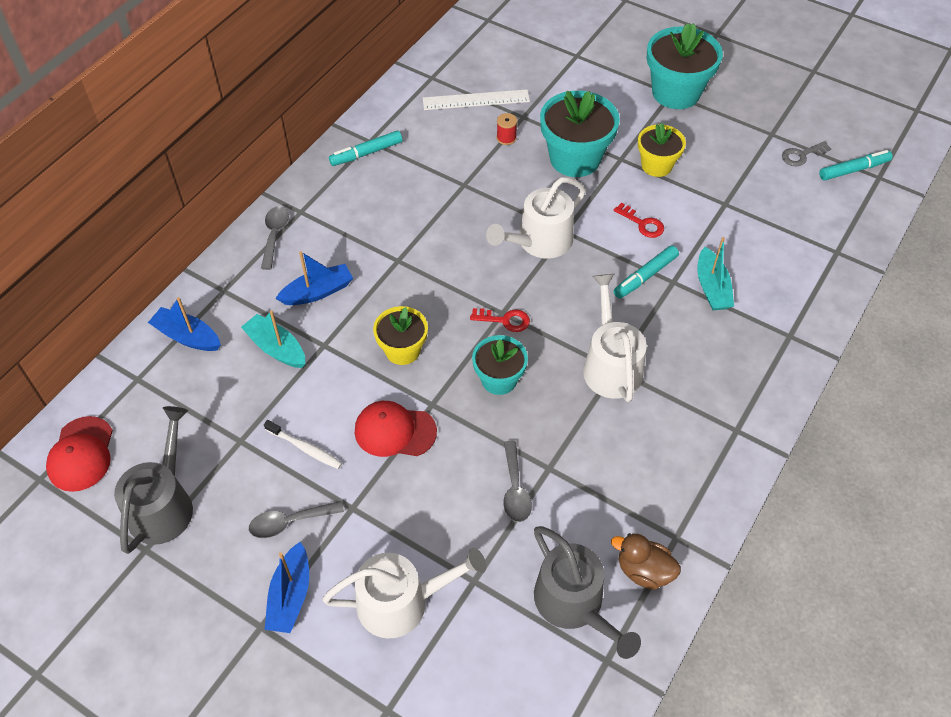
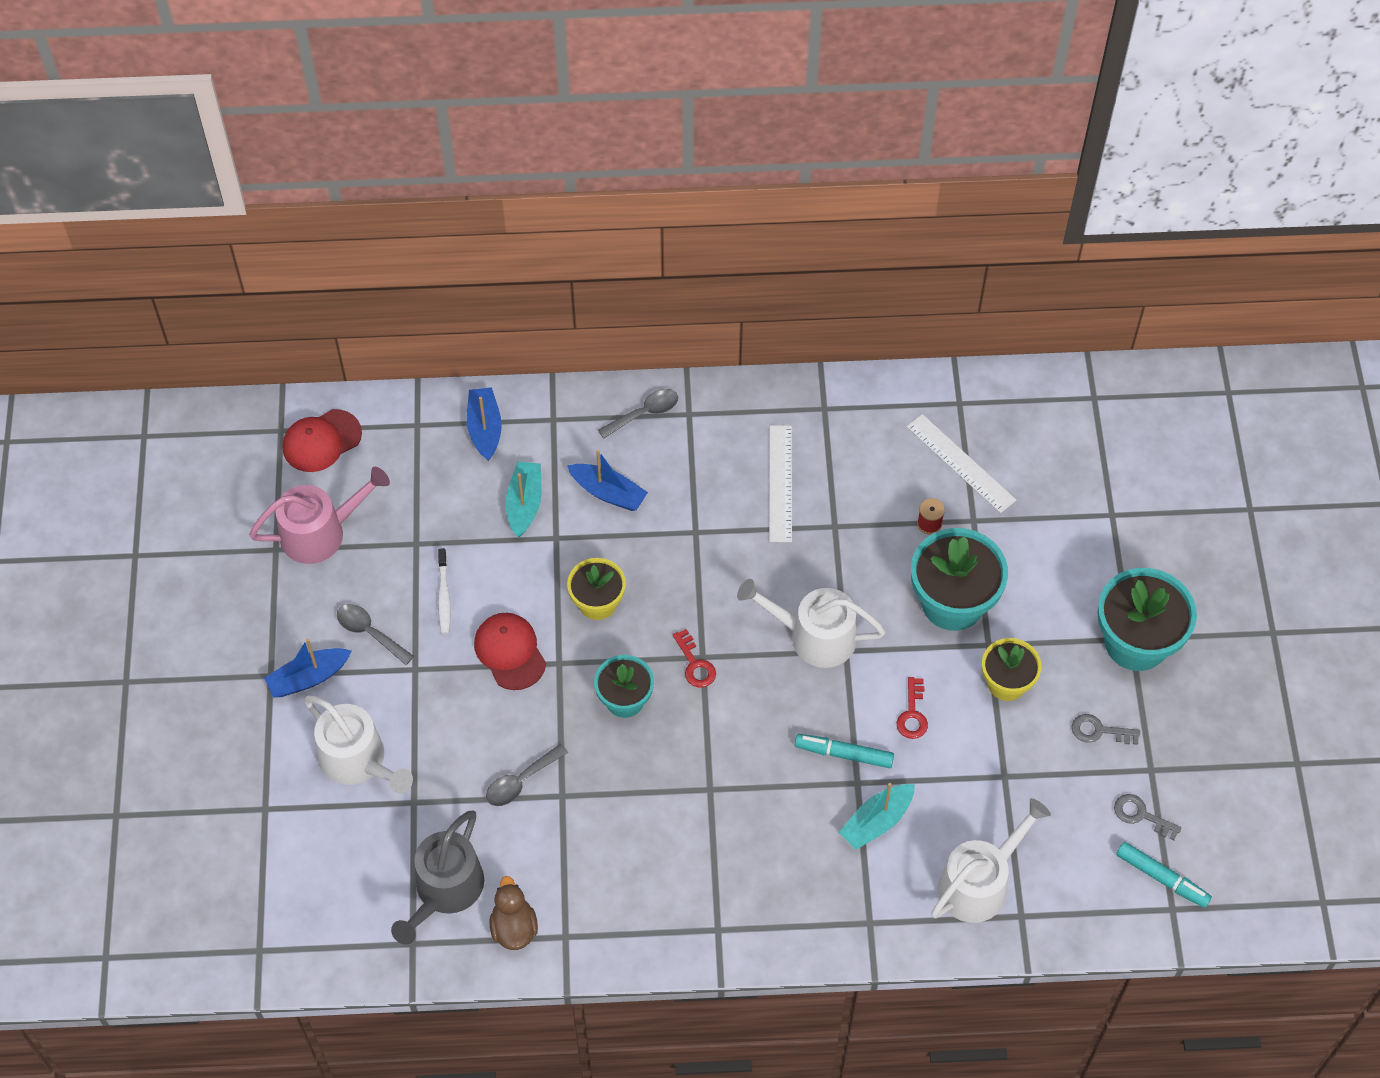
camera: 55 degrees right, 5 degrees up
(163, 505) = (320, 532): grey watering can -> pink watering can
(366, 153) = (805, 416): turquoise marker -> none
(404, 194) = (780, 483): none -> white ruler
(611, 365) = (711, 783): white watering can -> white watering can (979, 883)
(726, 142) = (1099, 731): none -> grey key

